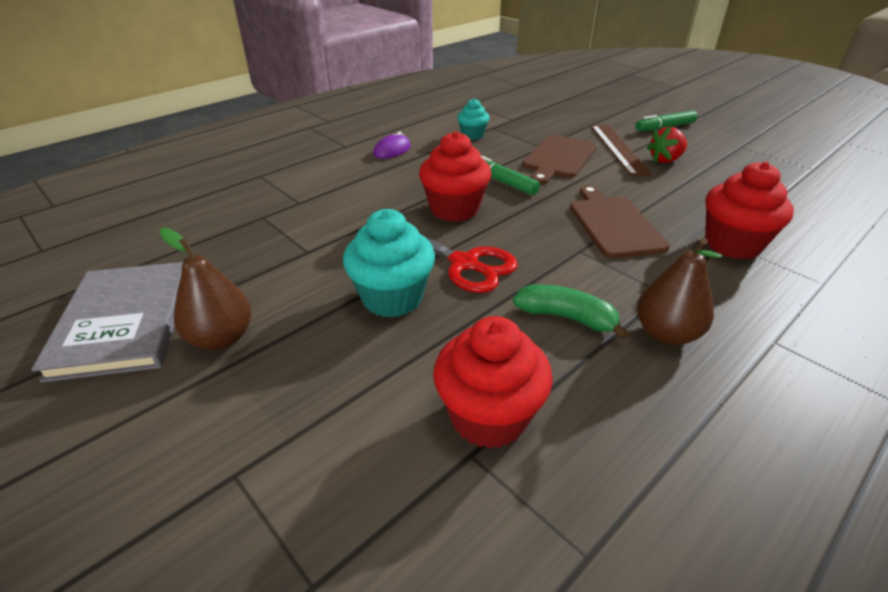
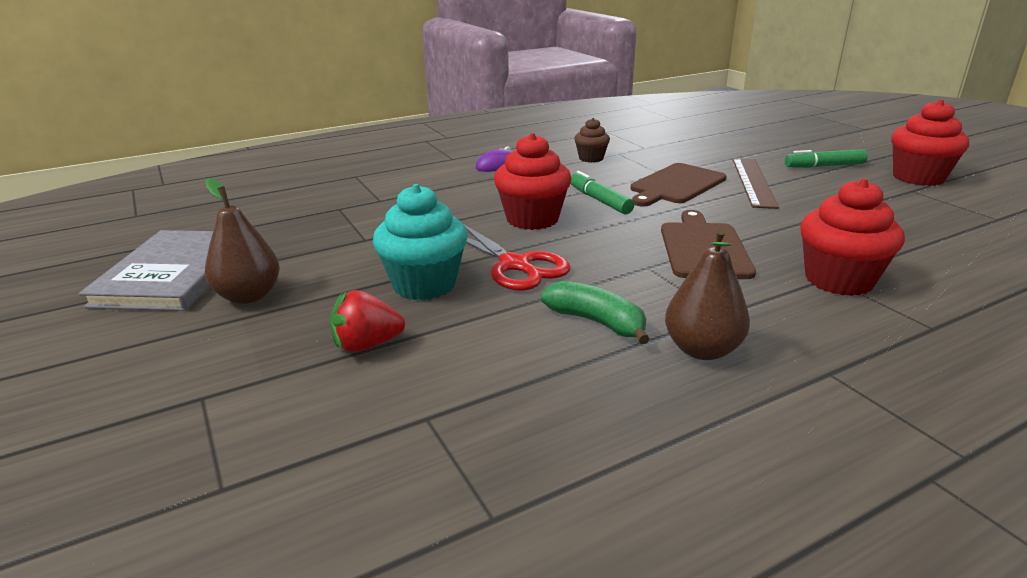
camera: 15 degrees right, 10 degrees down
(472, 135) = (591, 158): turquoise cupcake -> brown cupcake
(488, 416) = (462, 391): red cupcake -> red cupcake (918, 177)
(665, 160) = (805, 196): red strawberry -> red strawberry (367, 345)

